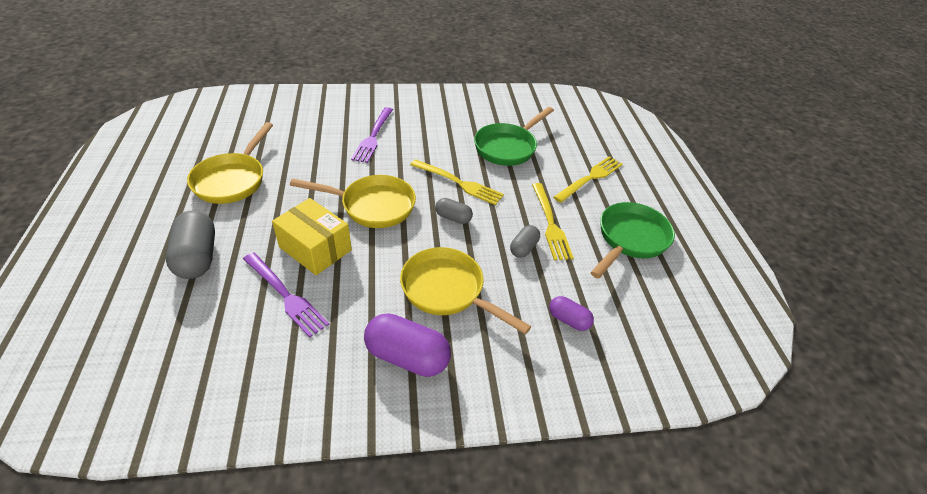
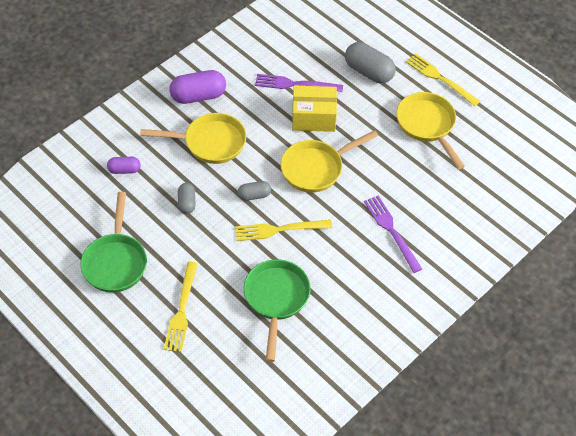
camera: 145 degrees right, 10 degrees up
(550, 224) = (182, 237): yellow fork -> yellow fork (439, 78)

